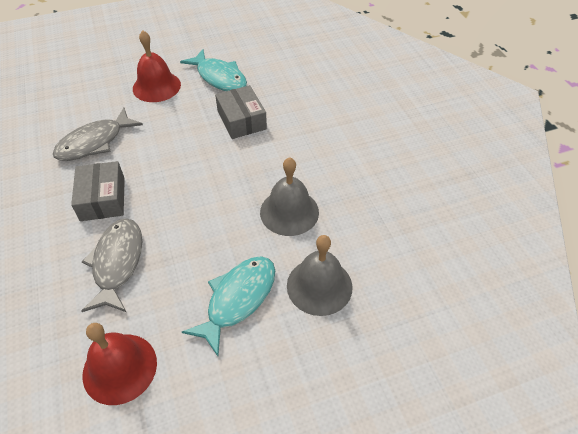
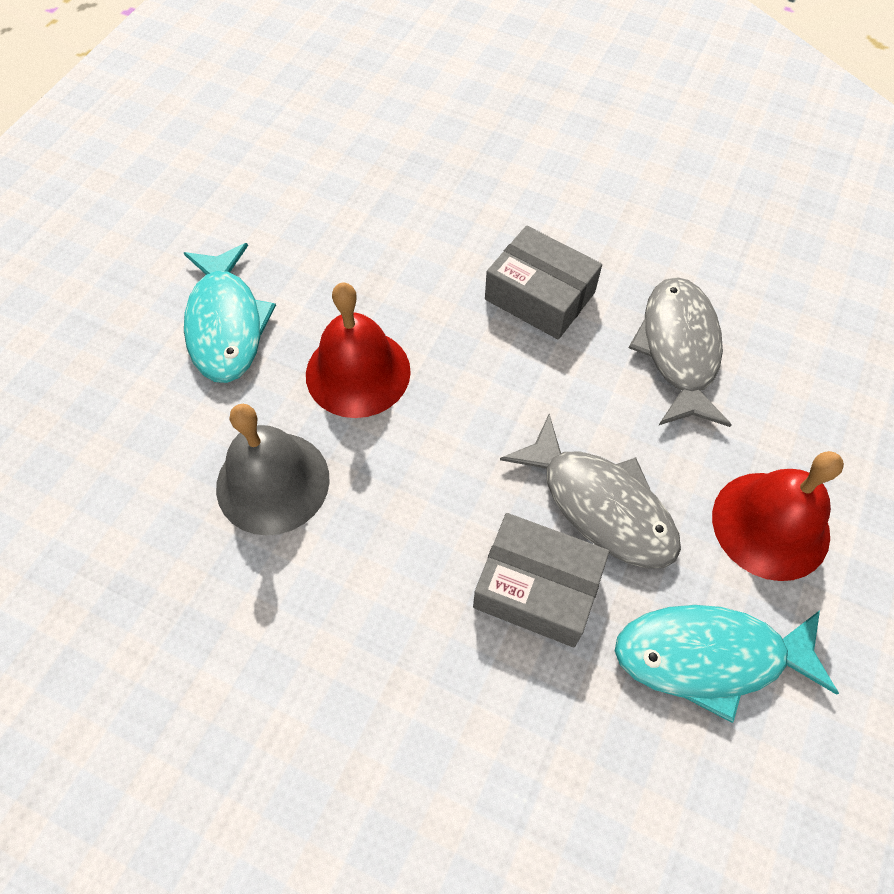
camera: 135 degrees right, 10 degrees up
(117, 263) = (412, 253): grey fish -> grey fish (601, 505)
(120, 368) = (280, 188): red bell -> red bell (358, 372)
(319, 286) = (136, 414): grey bell -> none

